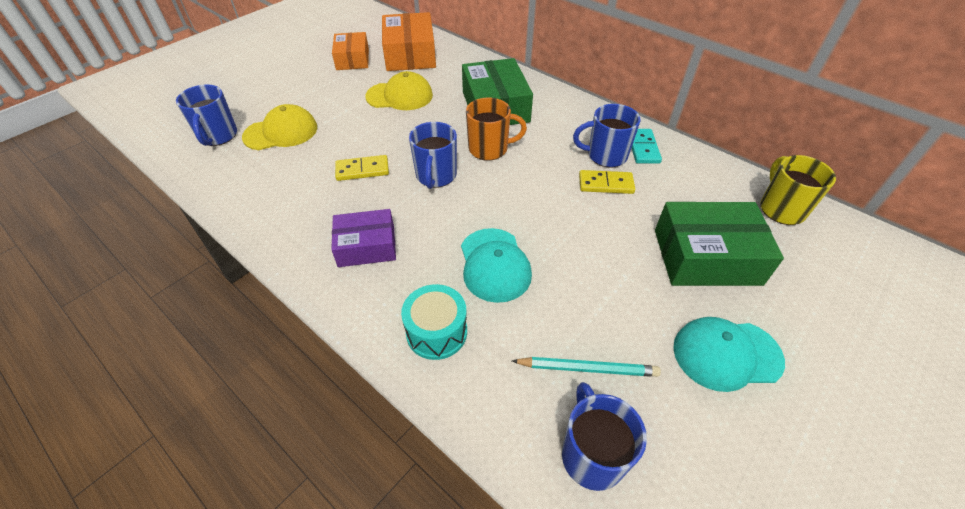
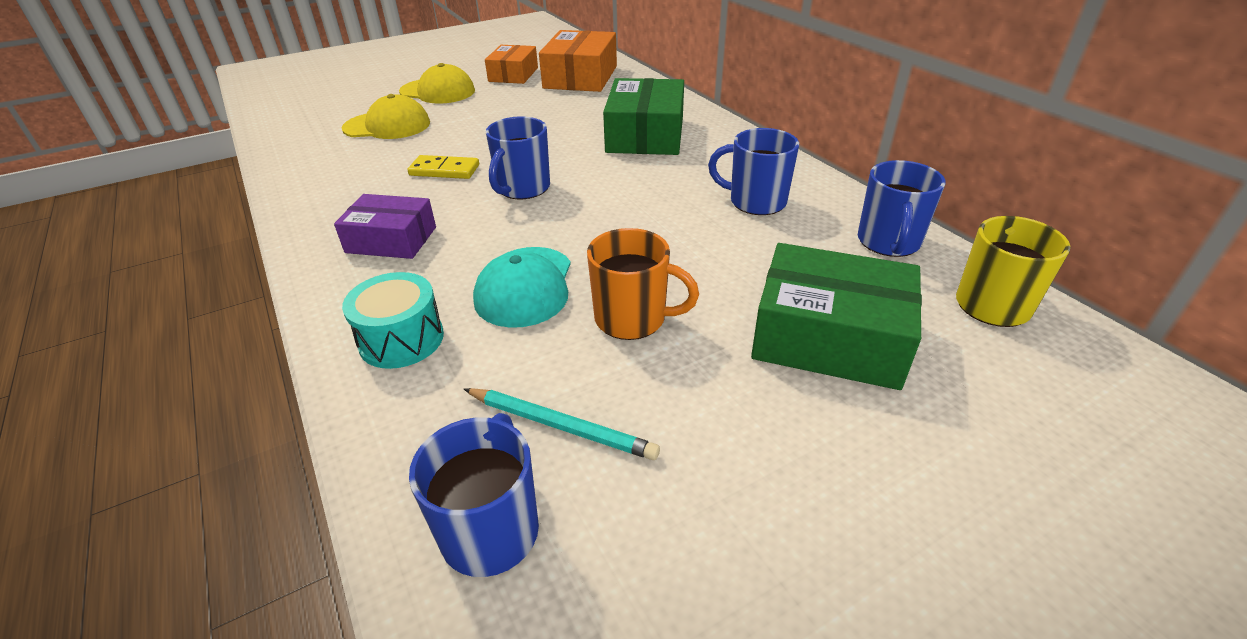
camera: 20 degrees right, 10 degrees down
(218, 136) = (323, 120): blue mug -> blue mug (888, 242)
(400, 96) = (539, 111): yellow cap -> yellow cap (438, 91)
(489, 149) = (607, 173): orange mug -> orange mug (632, 319)
(606, 184) = (734, 231): yellow domino -> none
(643, 148) = (815, 202): turquoise domino -> none
(726, 354) = (782, 462): turquoise cap -> none

